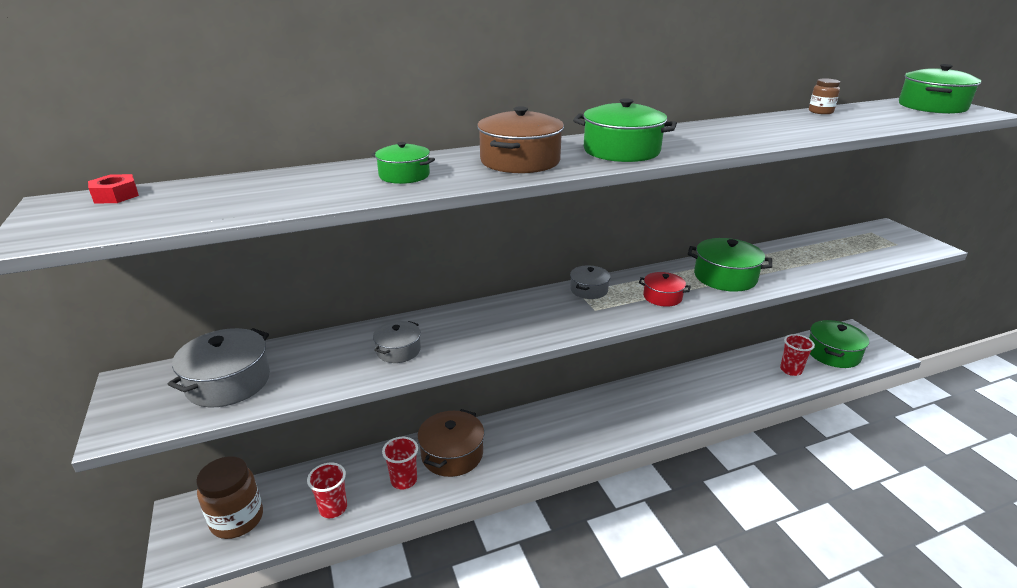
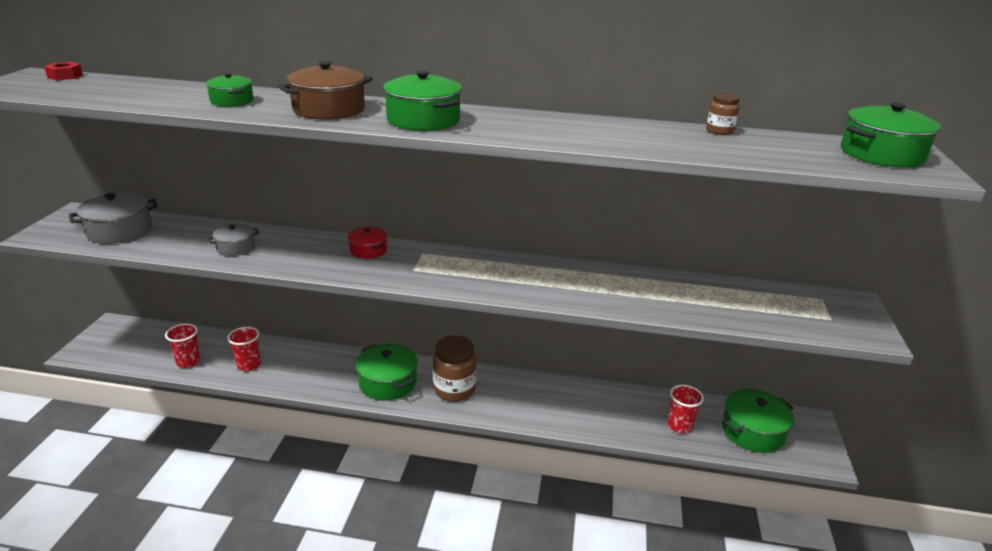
camera: 30 degrees right, 0 degrees up
(237, 519) = (132, 343): brown jar -> brown jar (454, 389)
(452, 454) = (300, 363): brown pot -> none
(589, 290) = (434, 254): grey pot -> none
(662, 297) = (485, 280): red pot -> red pot (368, 250)
(725, 277) = (572, 284): green pot -> green pot (387, 382)

